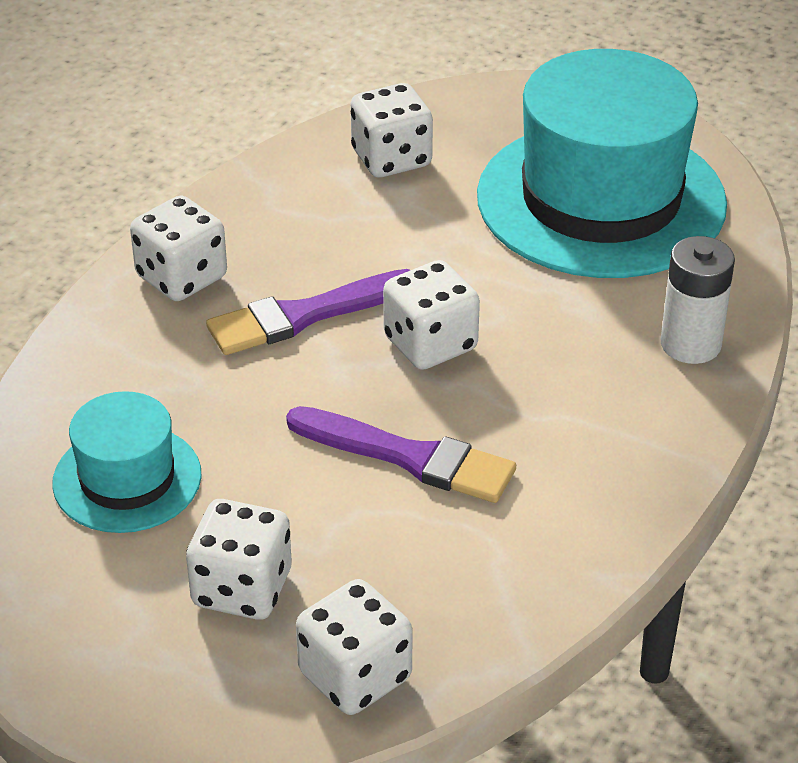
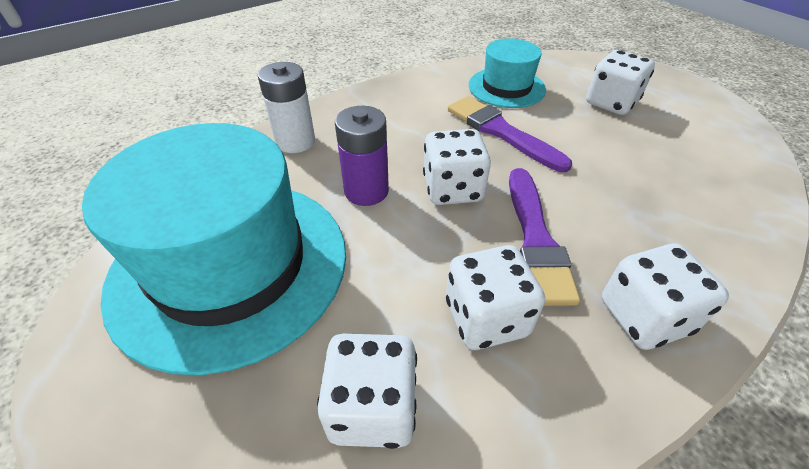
camera: 155 degrees left, 5 degrees up
(127, 479) = (680, 166): turquoise hat -> turquoise hat (506, 87)
(305, 315) = (536, 239): purple brush -> purple brush turned 90 degrees clockwise
(355, 676) = (563, 67): white dice -> white dice (486, 318)
(534, 309) = (366, 191): none -> purple battery

